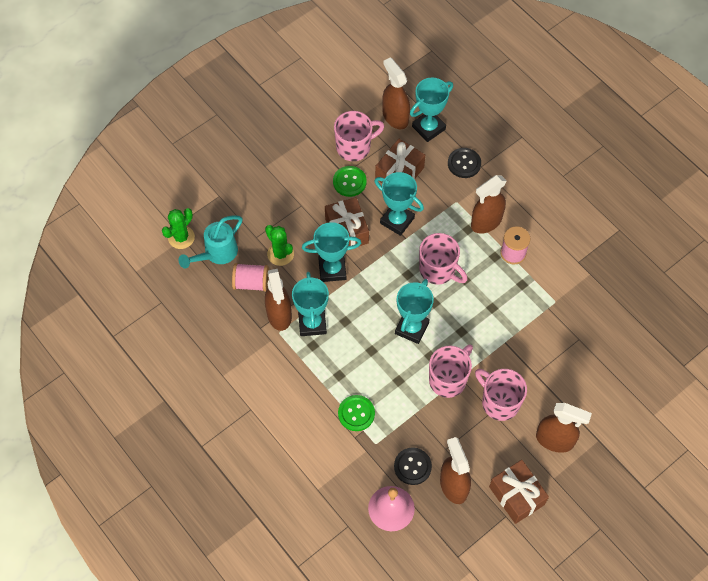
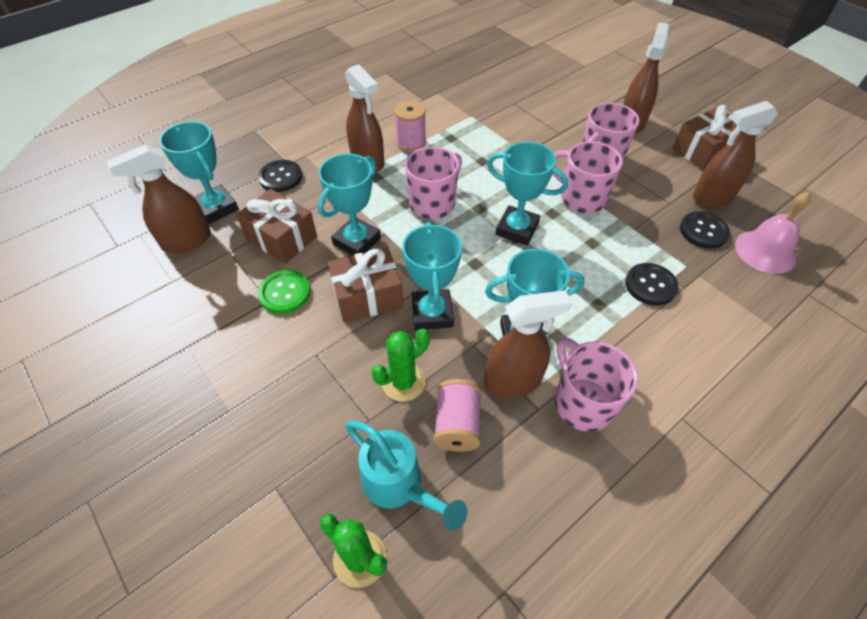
camera: 90 degrees left, 10 degrees down
(354, 147) = (225, 287): pink mug -> pink mug (582, 402)
(356, 413) = (650, 285): green button -> black button

